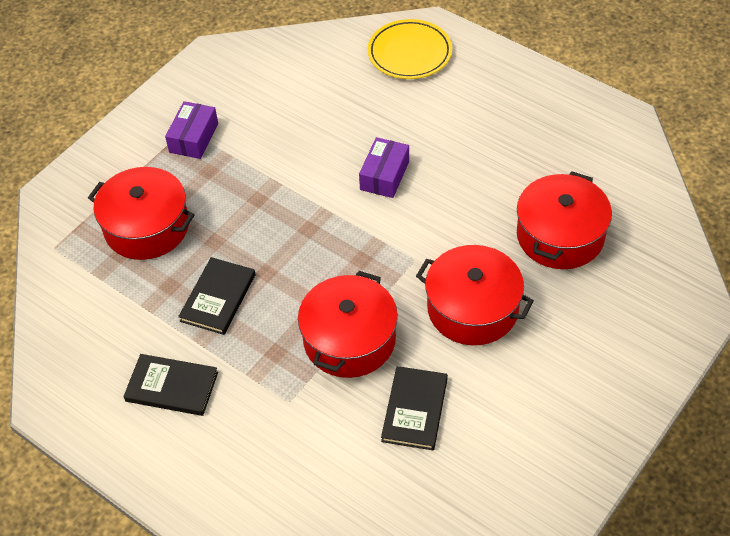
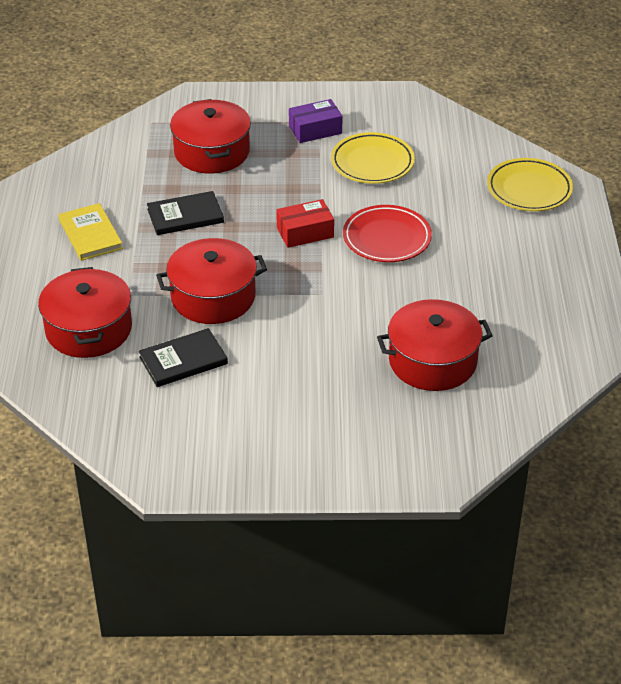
camera: 50 degrees right, 10 degrees down
(172, 387) = (90, 234): black book -> yellow book
(278, 127) = (372, 163): none -> yellow plate
(324, 225) = (305, 232): none -> red box
(384, 175) = (387, 238): purple box -> red plate
(472, 308) = (307, 346): red pot -> red pot (88, 329)

